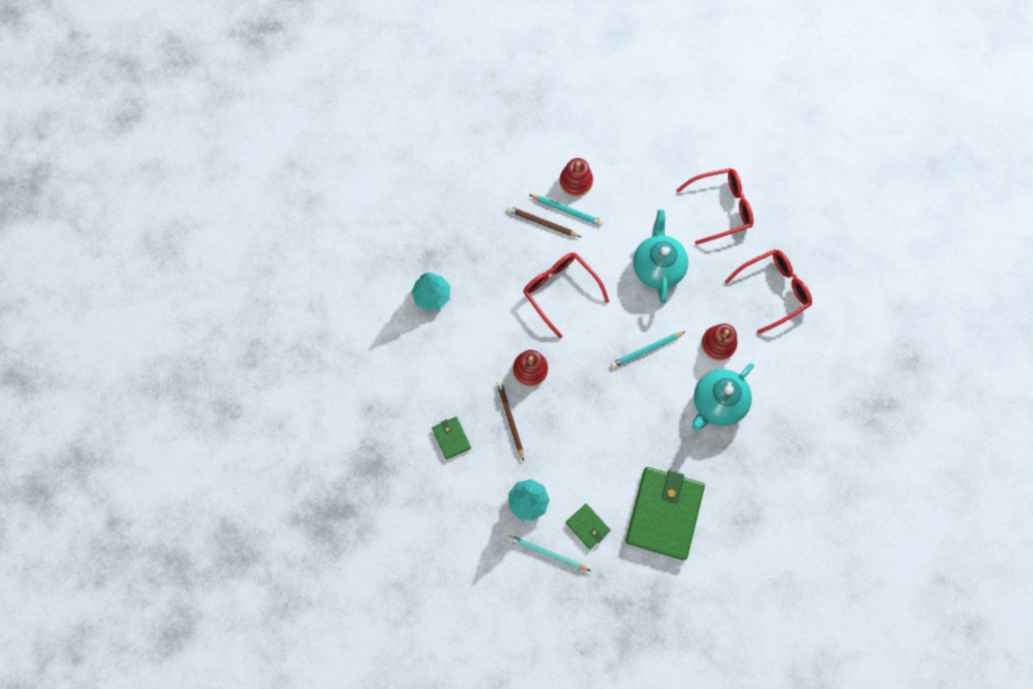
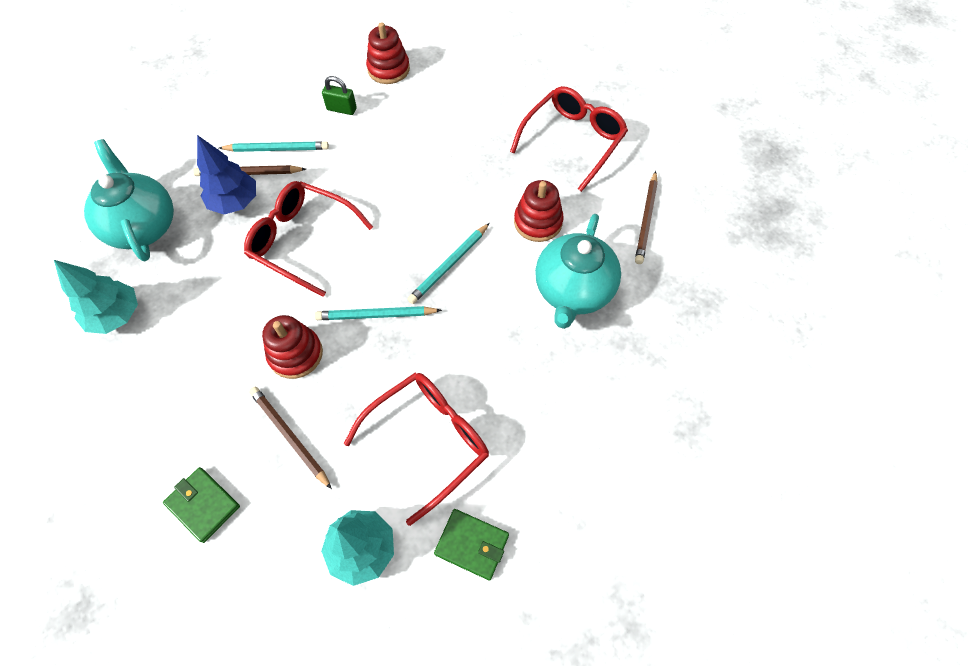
camera: 25 degrees left, 10 degrees down
(526, 243) = (235, 202): none -> blue tree
(547, 553) = (426, 621): turquoise pencil -> turquoise pencil (376, 315)
(576, 181) = (277, 116): red stacking toy -> red stacking toy (388, 69)
(622, 194) = (341, 109): none -> green padlock
(657, 267) = (420, 168): turquoise teapot -> turquoise teapot (143, 226)
(664, 513) = (576, 470): green wallet -> none
(721, 208) = (467, 83): red glasses -> red glasses (428, 441)
(792, 373) = (646, 219): none -> brown pencil

